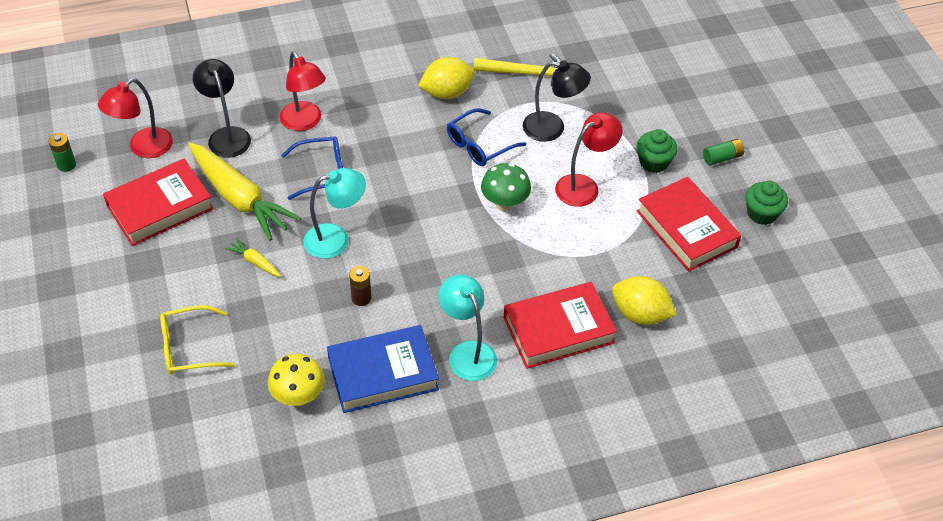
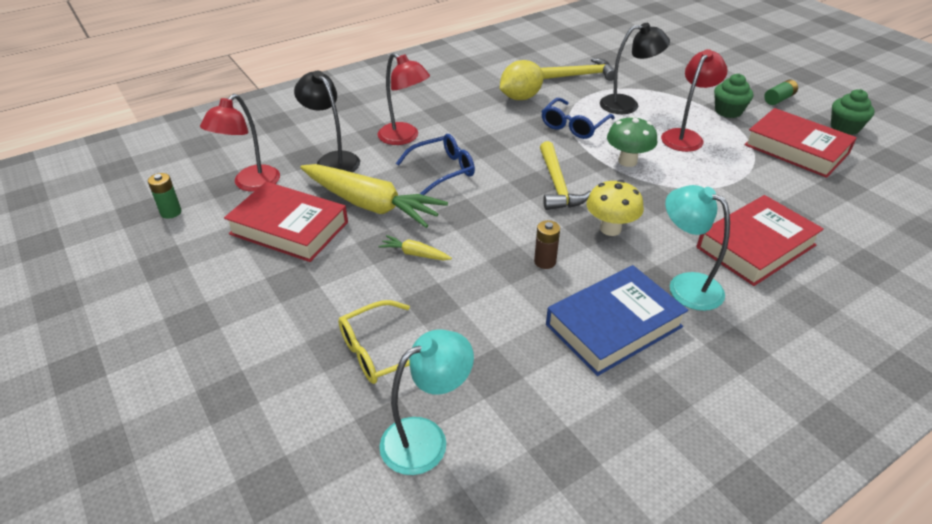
camera: 15 degrees left, 10 degrees down
(160, 207) = (289, 228): red book -> red book turned 75 degrees clockwise
(298, 397) = (536, 372): yellow mushroom -> yellow mushroom (610, 229)
(336, 239) = (488, 218): turquoise lamp -> turquoise lamp (426, 438)
(419, 217) = (557, 185): none -> yellow hammer
(640, 314) = (817, 217): yellow lemon -> none

